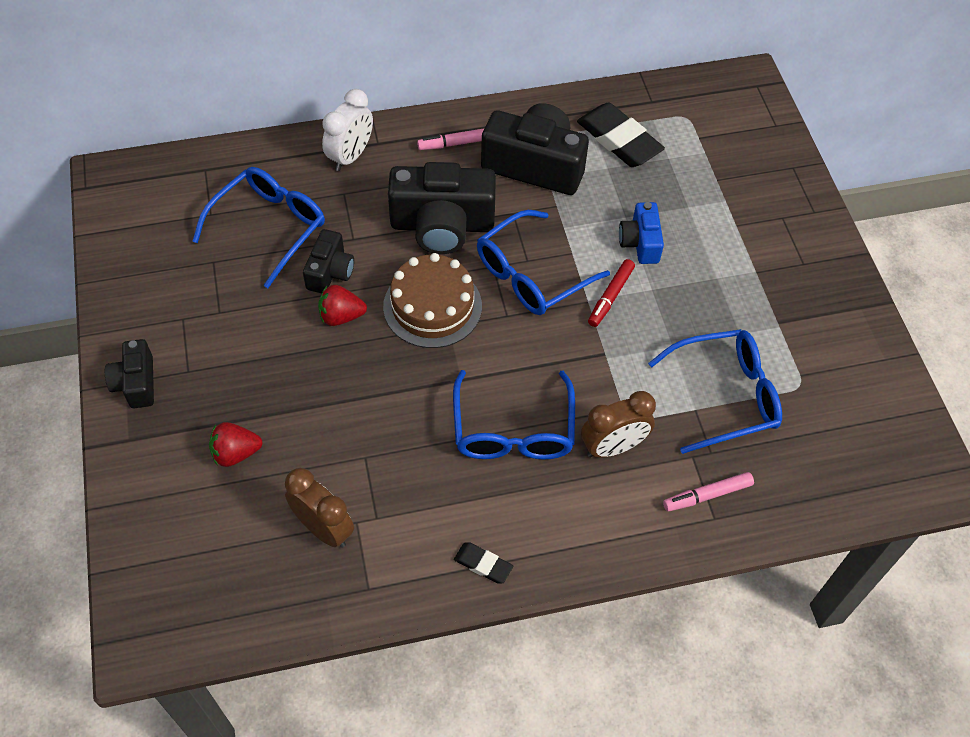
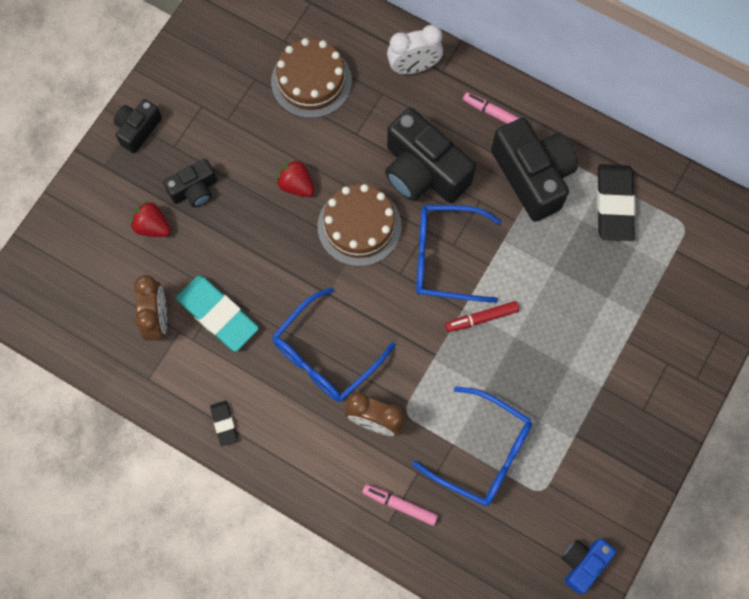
camera: 45 degrees right, 15 degrees up
(269, 227) = (311, 81): blue glasses -> brown cake
(330, 272) = (319, 147): black camera -> black camera (194, 190)
(379, 477) = (218, 315): none -> turquoise eraser
(640, 242) = (544, 296): blue camera -> blue camera (583, 563)

